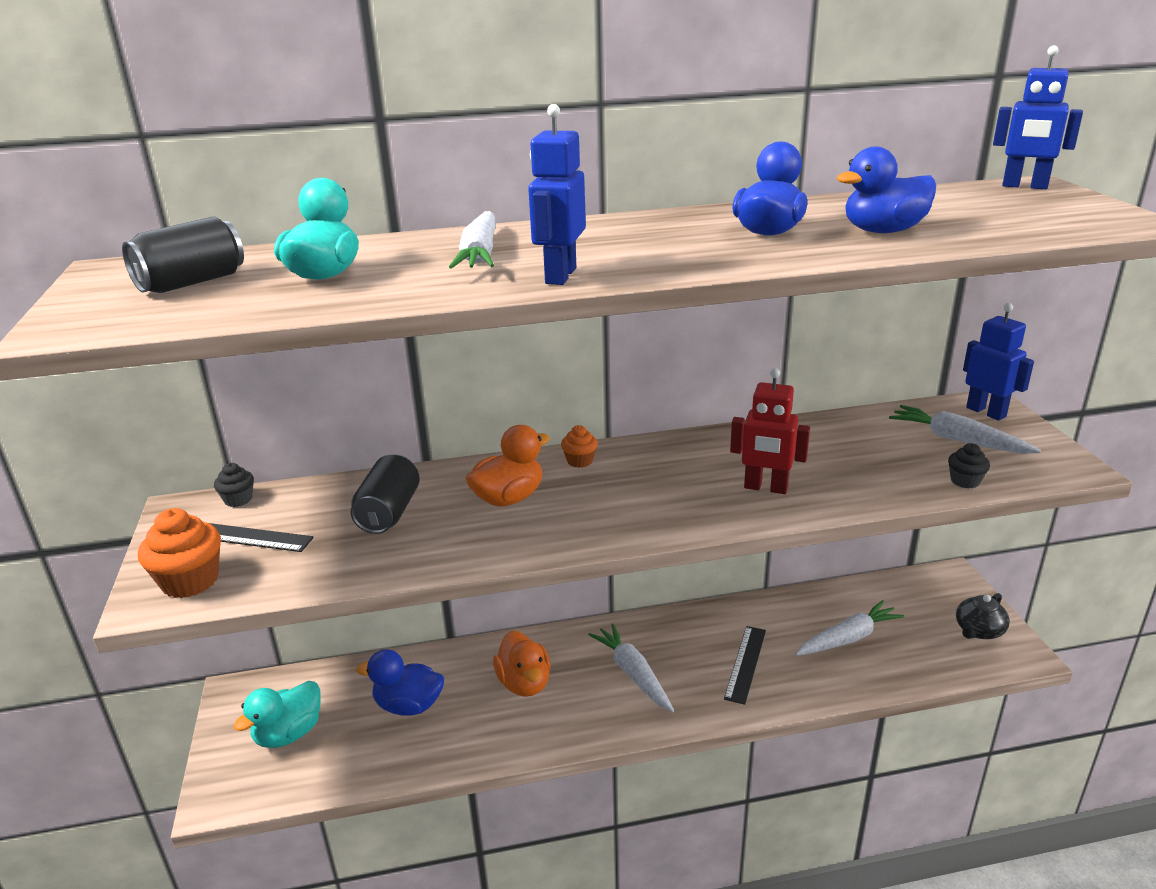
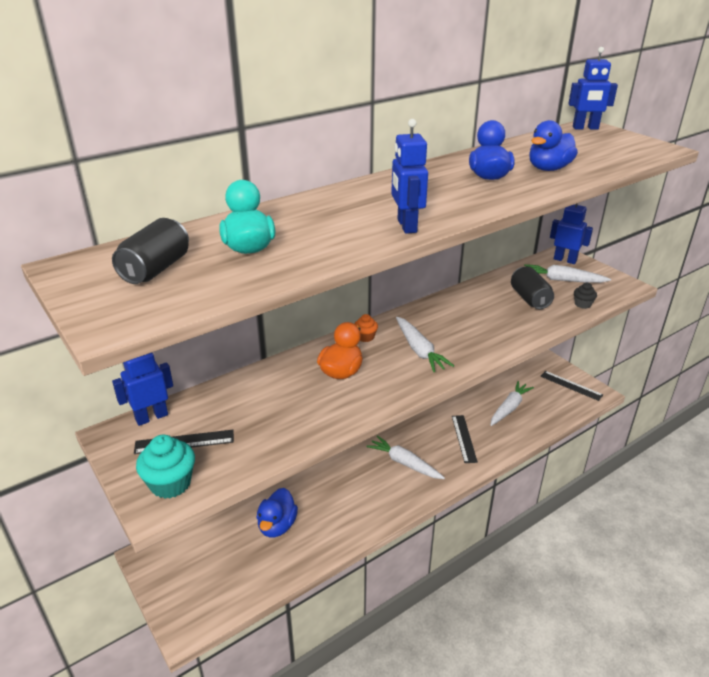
camera: 25 degrees left, 5 degrees up
(190, 581) = (170, 483): orange cupcake -> turquoise cupcake
(238, 499) = (151, 417): black cupcake -> blue robot
(289, 734) = (206, 570): turquoise duck -> none
(389, 512) = (270, 400): black can -> black can (529, 299)
(408, 705) = (277, 525): blue duck -> blue duck turned 60 degrees counterclockwise
(480, 254) = (334, 216): white carrot -> white carrot (419, 350)
(524, 683) = (343, 488): orange duck -> none
(765, 488) = (486, 331): red robot -> none
(978, 630) = (571, 385): black teapot -> black ruler

